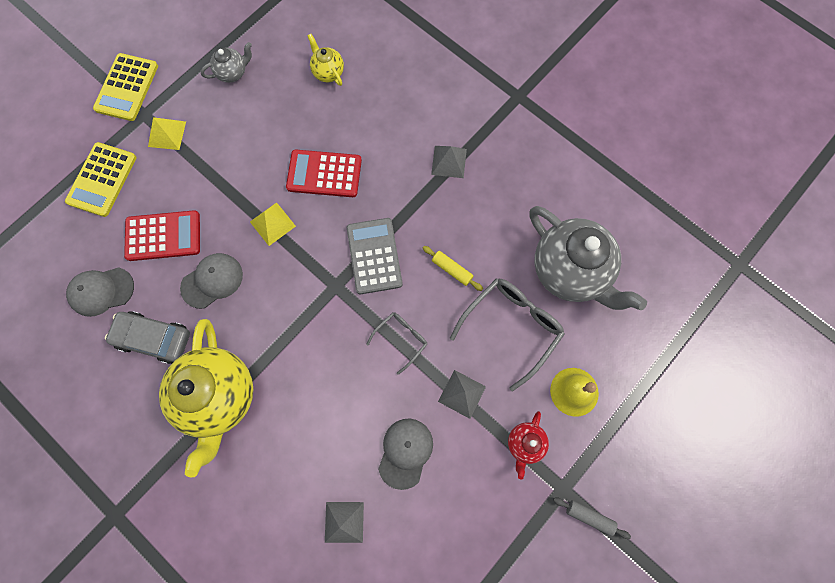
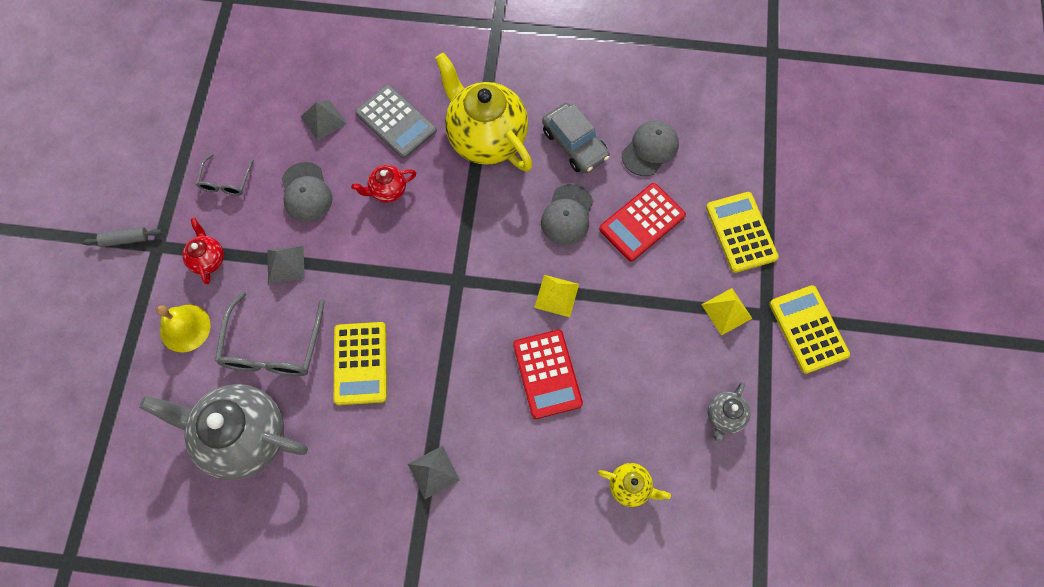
camera: 145 degrees right, 5 degrees down
(154, 338) = (575, 144): grey car -> grey car turned 75 degrees clockwise
(324, 174) = (547, 374): red calculator -> red calculator turned 105 degrees clockwise
(336, 404) = (387, 191): none -> red teapot
(374, 256) = (441, 328): grey calculator -> grey calculator (396, 122)
(401, 339) = (367, 273): grey glasses -> grey glasses (226, 181)
(452, 270) = (360, 363): yellow rolling pin -> yellow calculator

